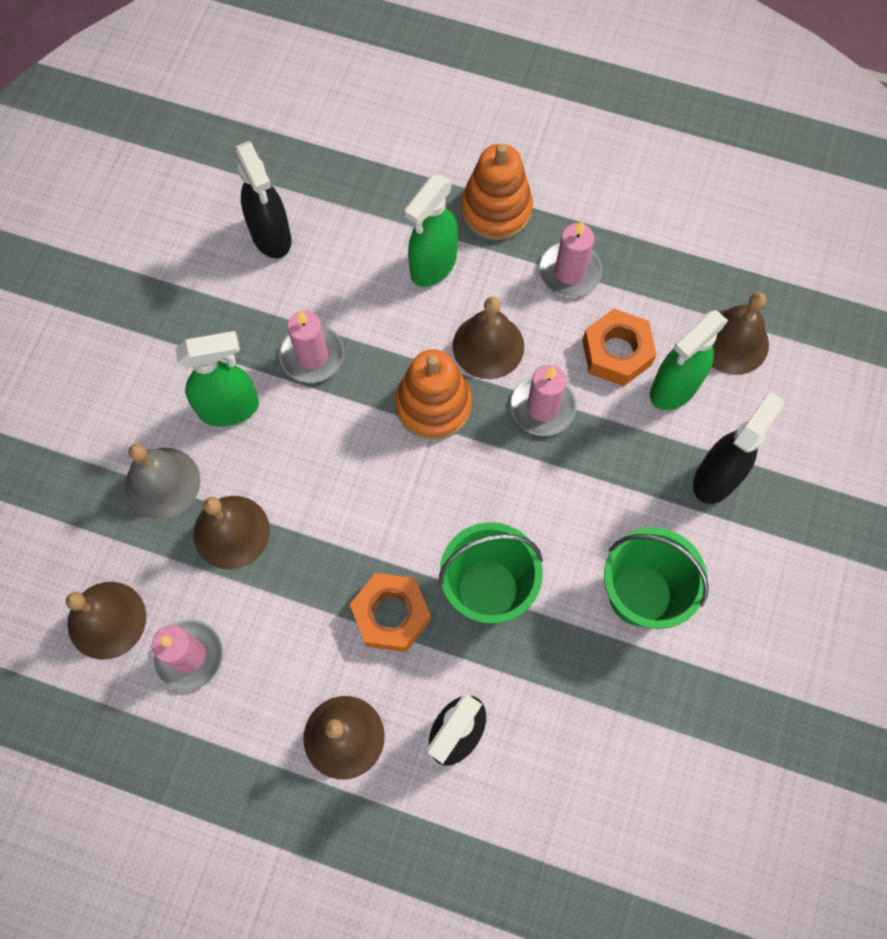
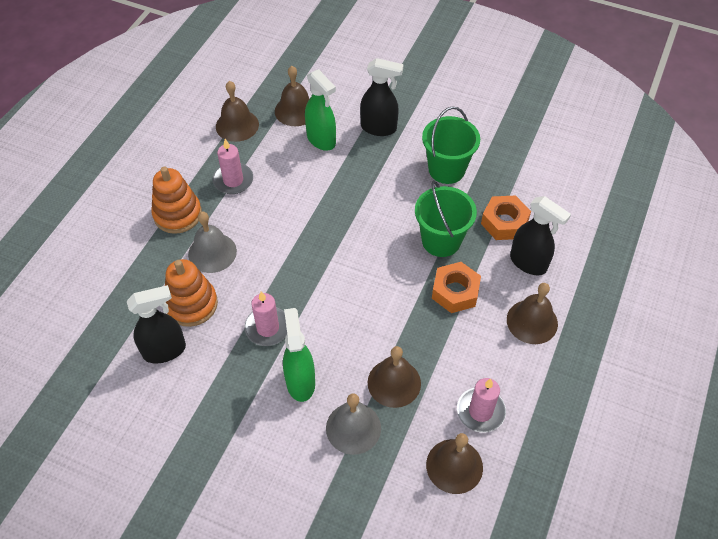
camera: 85 degrees left, 15 degrees down
(433, 266) = (212, 252): green spray bottle -> grey bell
(433, 405) = (315, 259): orange stacking toy -> orange stacking toy (191, 304)
(488, 346) = (278, 227): brown bell -> brown bell (237, 125)
(542, 407) = (325, 203): pink candle -> none
(616, 352) = (293, 163): orange nut -> orange nut (504, 222)
(716, 477) = (379, 128): black spray bottle -> black spray bottle turned 150 degrees clockwise

